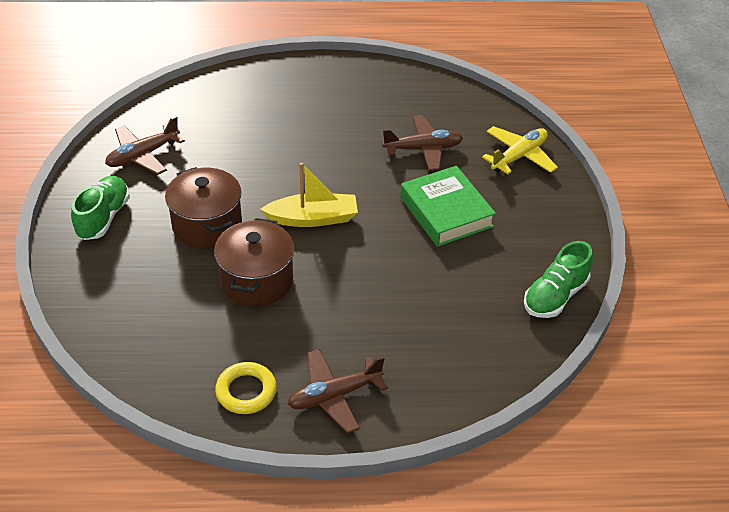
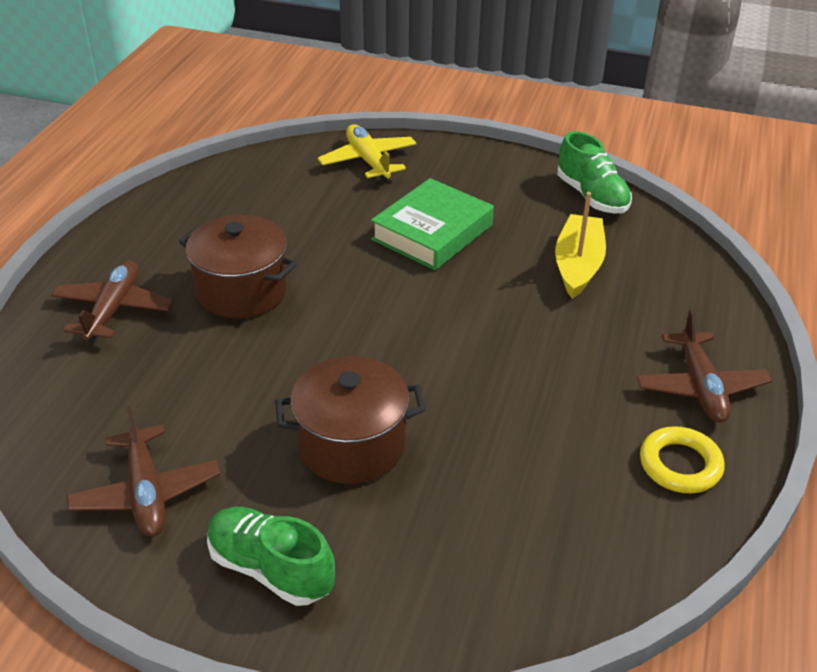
camera: 70 degrees left, 5 degrees down
(256, 280) = (484, 415): brown pot -> brown pot (242, 291)
(313, 218) = (390, 339): yellow boat -> yellow boat (578, 265)
(423, 149) = (313, 221): brown plane -> brown plane (113, 310)
(446, 212) = (432, 232): green book -> green book turned 45 degrees counterclockwise

